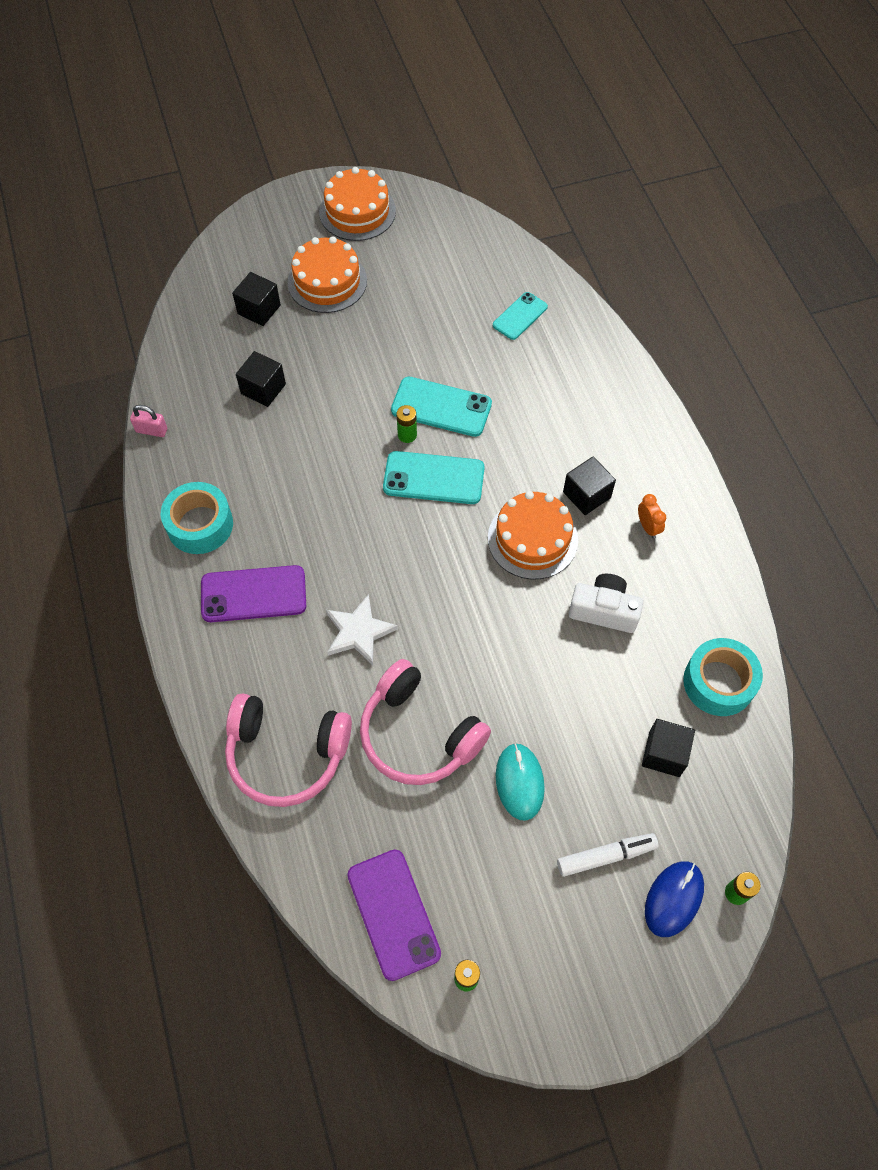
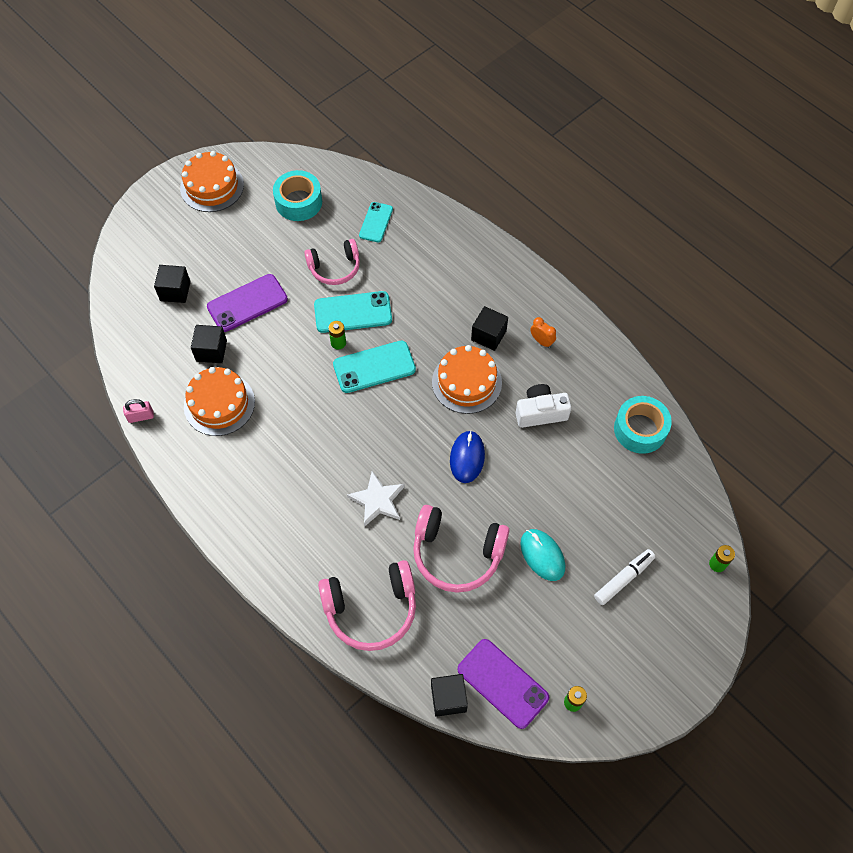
camera: 25 degrees left, 0 degrees up
(200, 525) = (218, 472): turquoise tape -> turquoise tape (298, 202)
(253, 594) = (286, 506): purple phone -> purple phone (247, 303)
(327, 281) = (217, 249): orange cake -> orange cake (219, 404)
(446, 350) = (335, 268): none -> pink headphones
(664, 754) = (628, 493): black cube -> black cube (448, 698)
(673, 899) = (680, 586): blue mouse -> blue mouse (467, 458)

